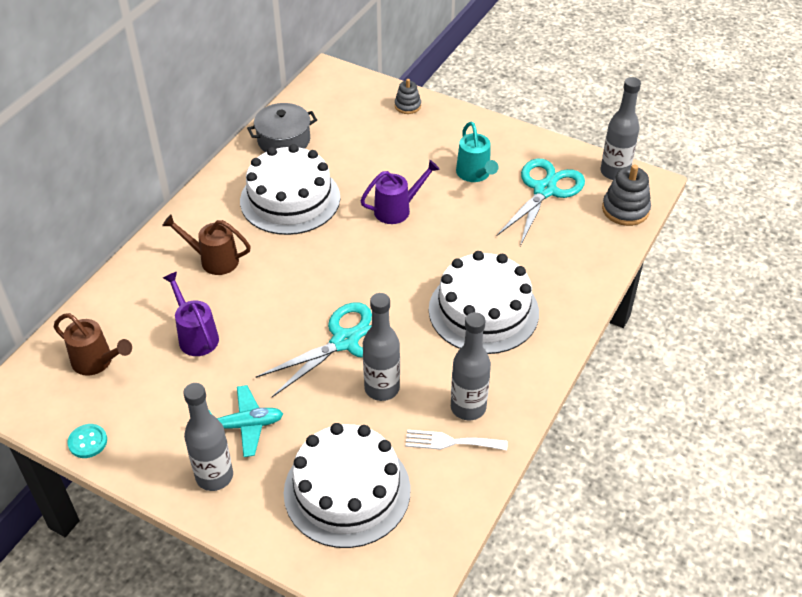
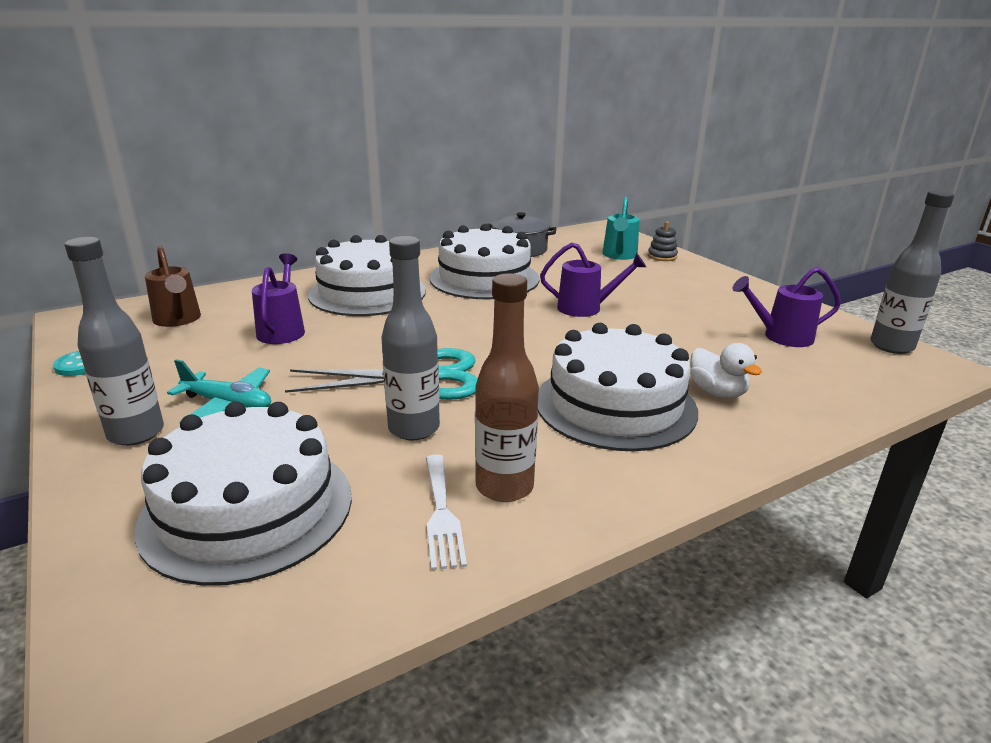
camera: 30 degrees right, 20 degrees down
(213, 260) = (367, 293): brown watering can -> white cake
(450, 442) = (441, 514): white fork -> white fork turned 135 degrees counterclockwise
(468, 407) = (504, 487): grey bottle -> brown bottle
(475, 174) = (699, 308): turquoise watering can -> turquoise watering can (619, 256)
(534, 271) = (717, 392): none -> white duck
(545, 190) = (780, 337): turquoise scissors -> purple watering can
(625, 209) = (892, 378): grey stacking toy -> none

